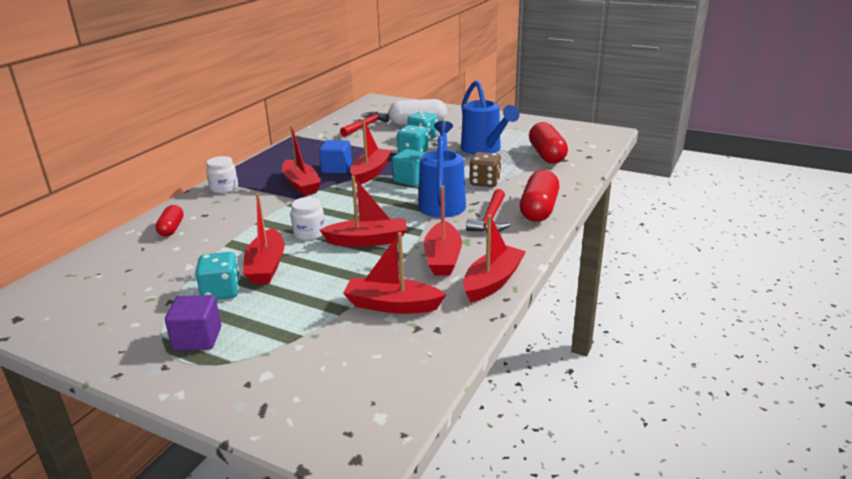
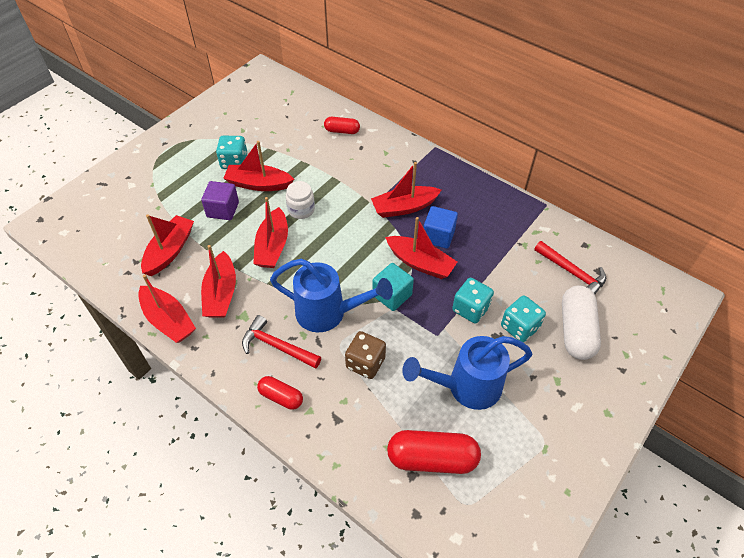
camera: 100 degrees right, 25 degrees up
(197, 339) = (184, 154): purple cube -> purple cube (223, 210)
(224, 188) = (411, 156): white jar -> none
(443, 258) = (221, 293): red boat -> red boat turned 105 degrees counterclockwise
(539, 209) = (281, 397): red capsule -> red capsule, size x0.57

